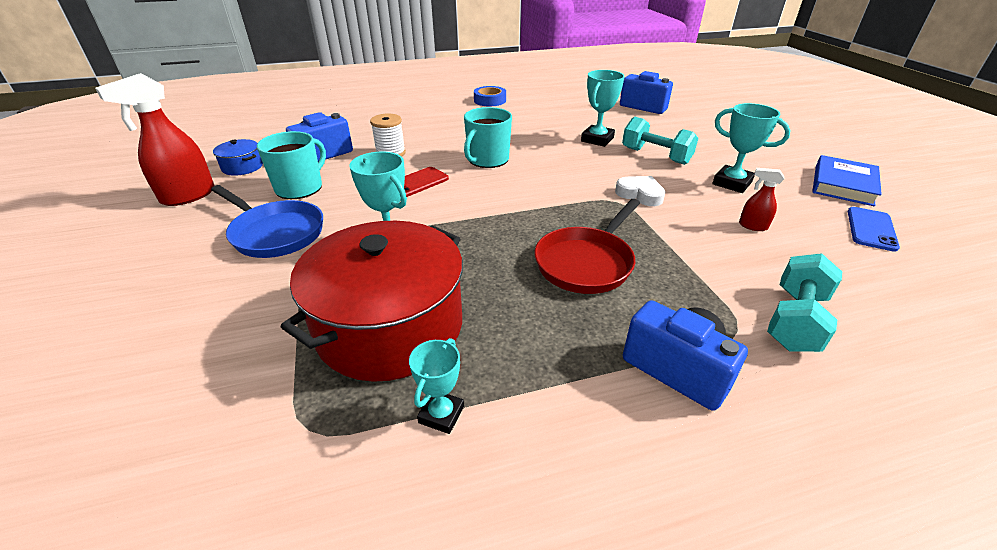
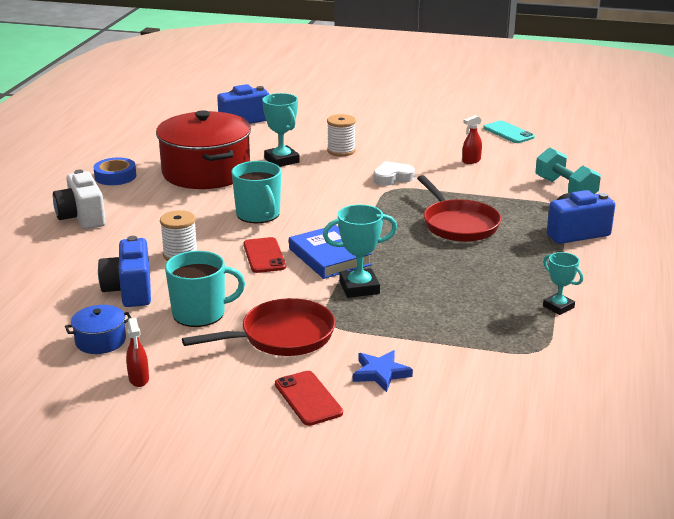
camera: 60 degrees left, 10 degrees down
(161, 280) = (308, 398): none -> red phone
(188, 196) = (139, 379): red spray bottle -> red spray bottle, size x0.49
(217, 309) = (380, 373): none -> blue star
(275, 233) = (282, 336): blue pan -> red pan
(300, 188) = (200, 313): turquoise mug -> turquoise mug turned 105 degrees clockwise
(390, 326) = (465, 307): red pot -> red pot (206, 172)
(418, 110) = (82, 217): none -> white camera
(655, 156) = (341, 151): turquoise dumbbell -> white spool
(732, 183) = (413, 144): turquoise trophy -> none
(843, 185) = (454, 115): blue book -> blue book (329, 257)
(871, 229) = (508, 132): blue phone -> turquoise phone

